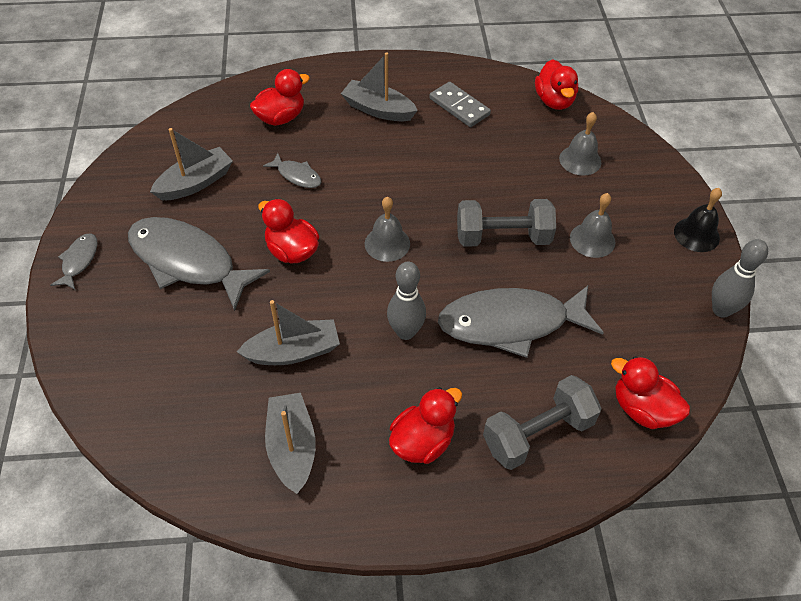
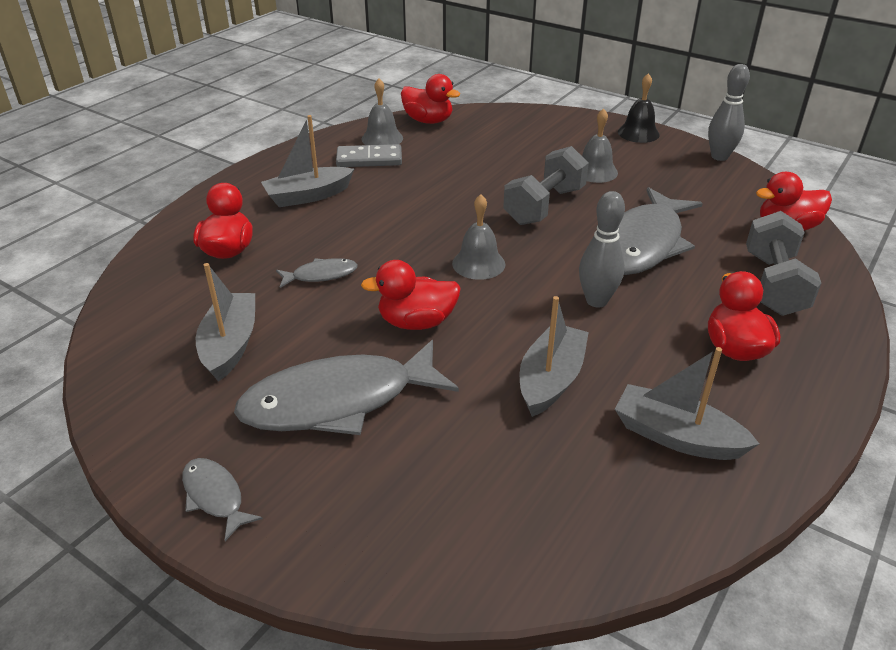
camera: 50 degrees left, 15 degrees down
(580, 160) = (506, 139): grey bell -> grey bell (382, 138)

